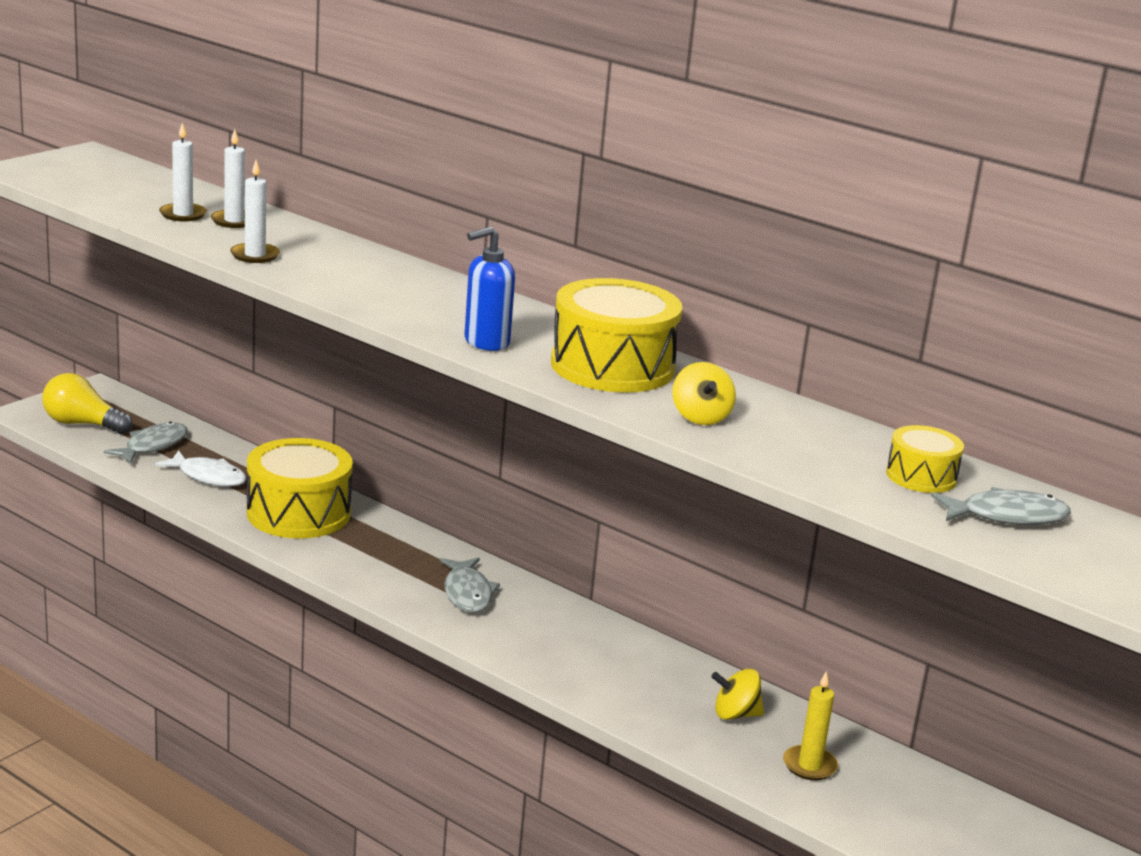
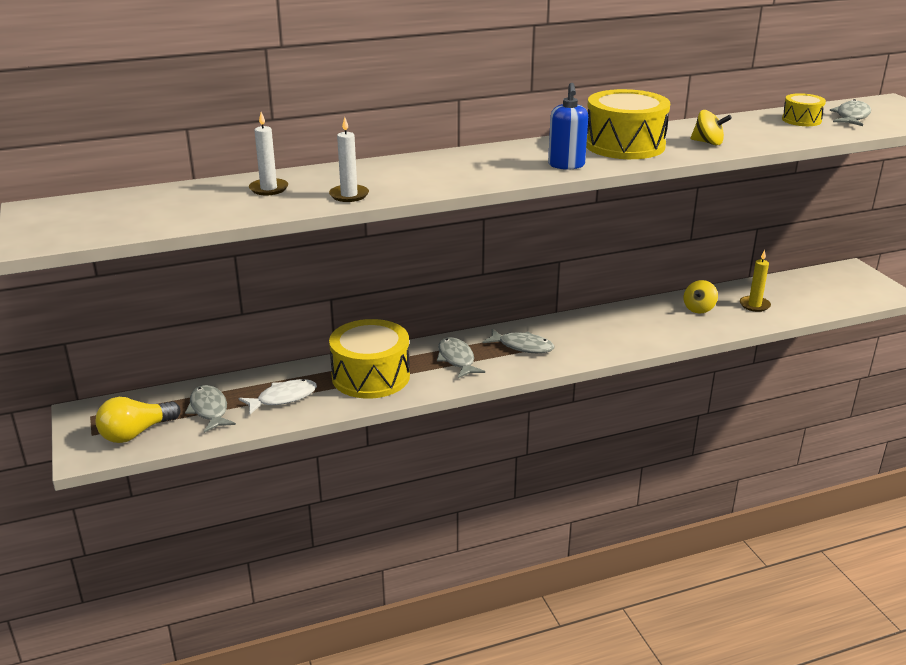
camera: 55 degrees left, 5 degrees up
(183, 214) = (233, 202): white candle -> none
(390, 556) = (457, 359): none -> grey fish

